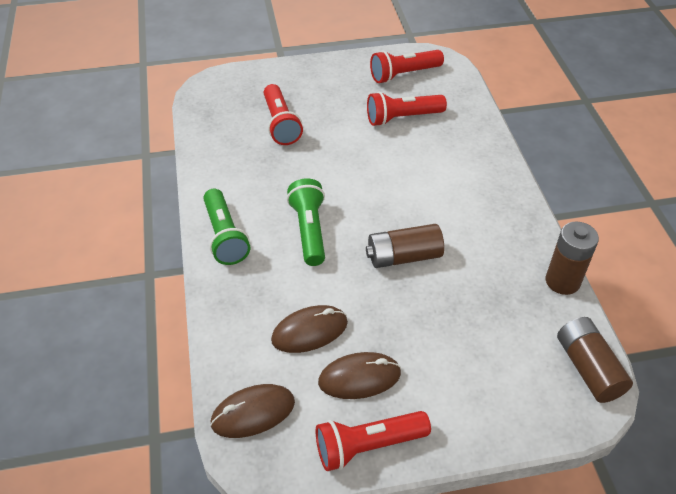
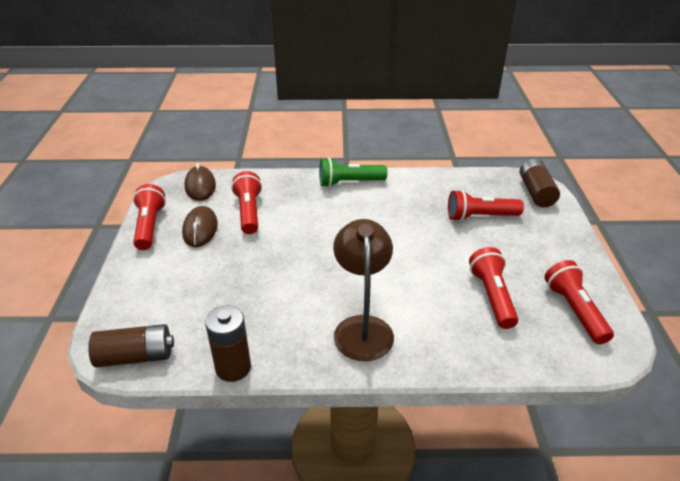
camera: 100 degrees right, 10 degrees down
(309, 230) = (345, 220): green flashlight -> none
(309, 331) = (249, 212): brown mouse -> red flashlight
(403, 256) = (301, 266): brown battery -> brown battery (536, 192)
(474, 197) = (362, 327): none -> brown lamp

